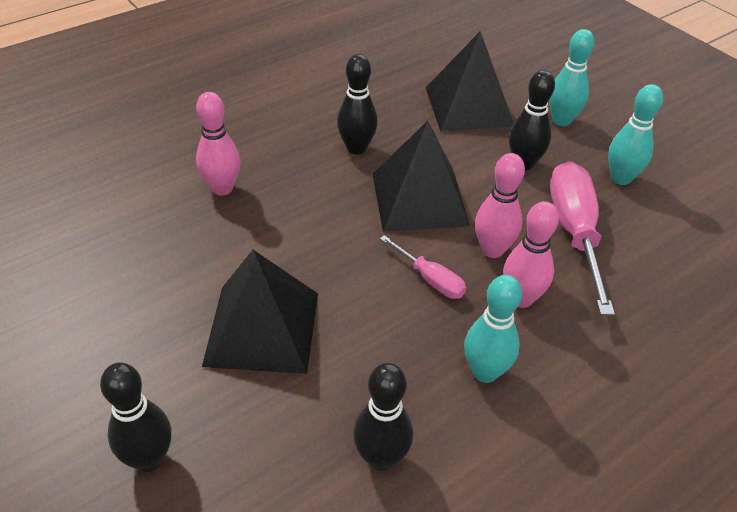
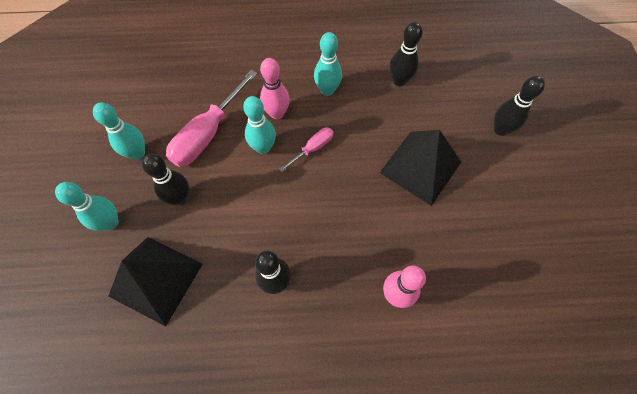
camera: 145 degrees left, 20 degrees up
(419, 199) = (271, 207): black pyramid -> none
(430, 279) = (312, 148): pink screwdriver -> pink screwdriver turned 60 degrees clockwise
(492, 250) = (263, 147): pink bowling pin -> turquoise bowling pin

